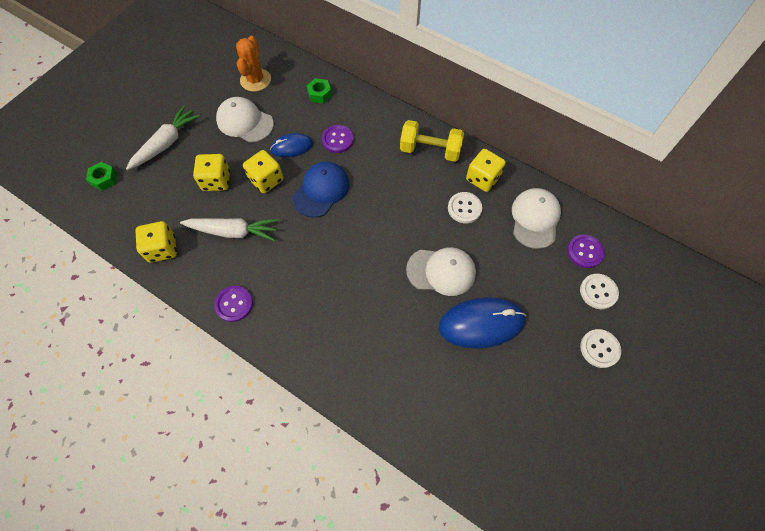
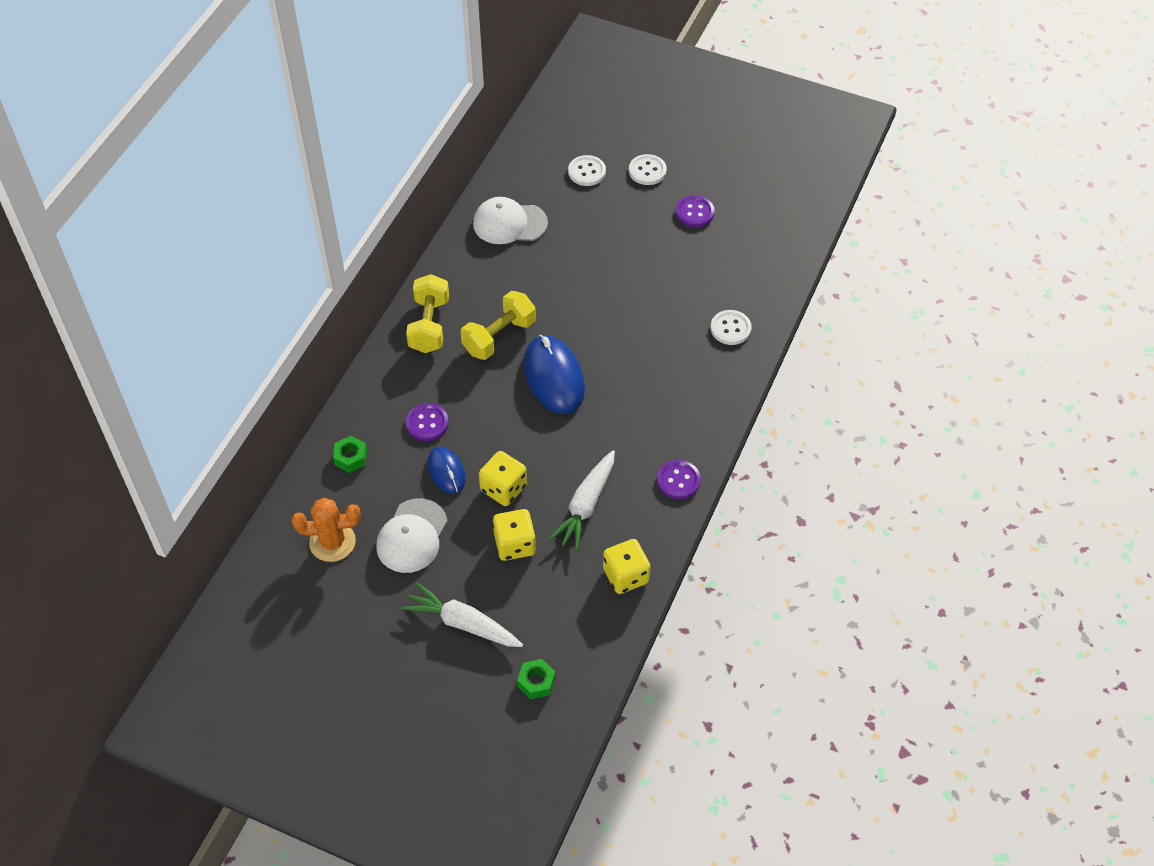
camera: 100 degrees left, 10 degrees down
(233, 232) = (586, 505): white carrot -> white carrot turned 150 degrees counterclockwise
(321, 190) = (509, 426): blue cap -> none
(410, 195) = (499, 337): none -> yellow dumbbell
(441, 271) = (593, 298): white cap -> none
(464, 208) = (508, 285): white button -> white button (730, 328)
(481, 323) = (644, 260): blue mouse -> blue mouse (554, 377)
(482, 178) = (463, 272): yellow dice -> none
(584, 252) = (542, 182): purple button -> purple button (694, 212)

